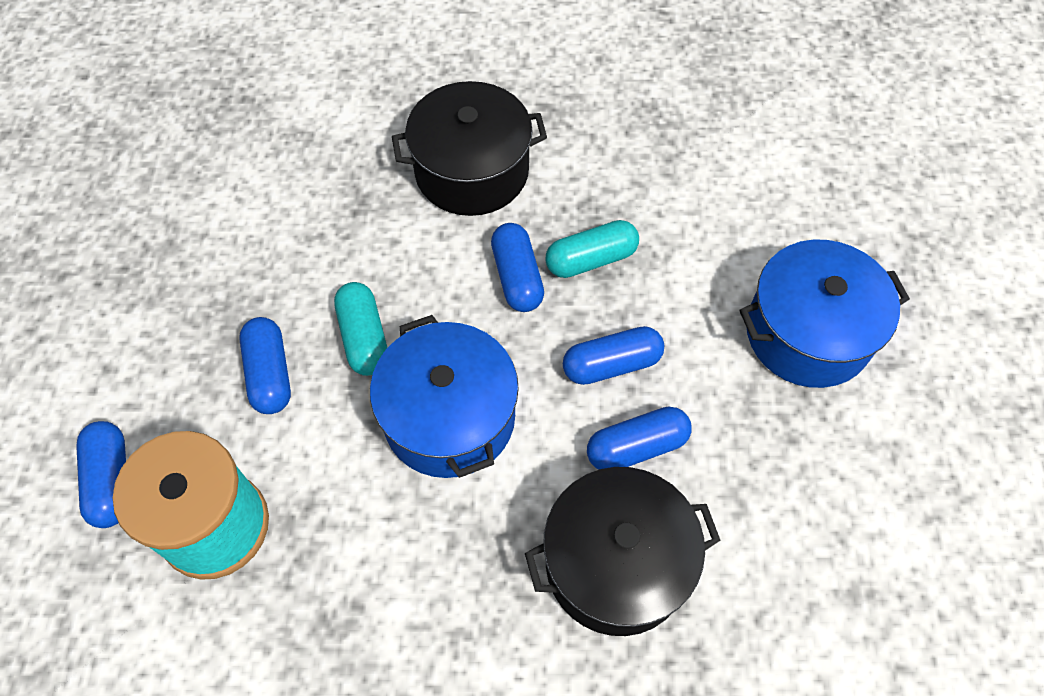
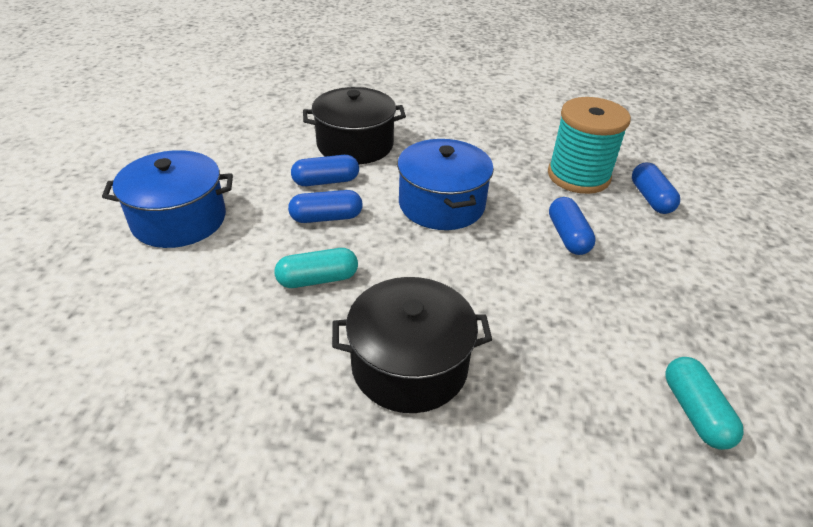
camera: 175 degrees left, 20 degrees down
(364, 337) = (503, 249): turquoise capsule -> turquoise capsule (695, 412)
(517, 277) = (382, 274): blue capsule -> none

